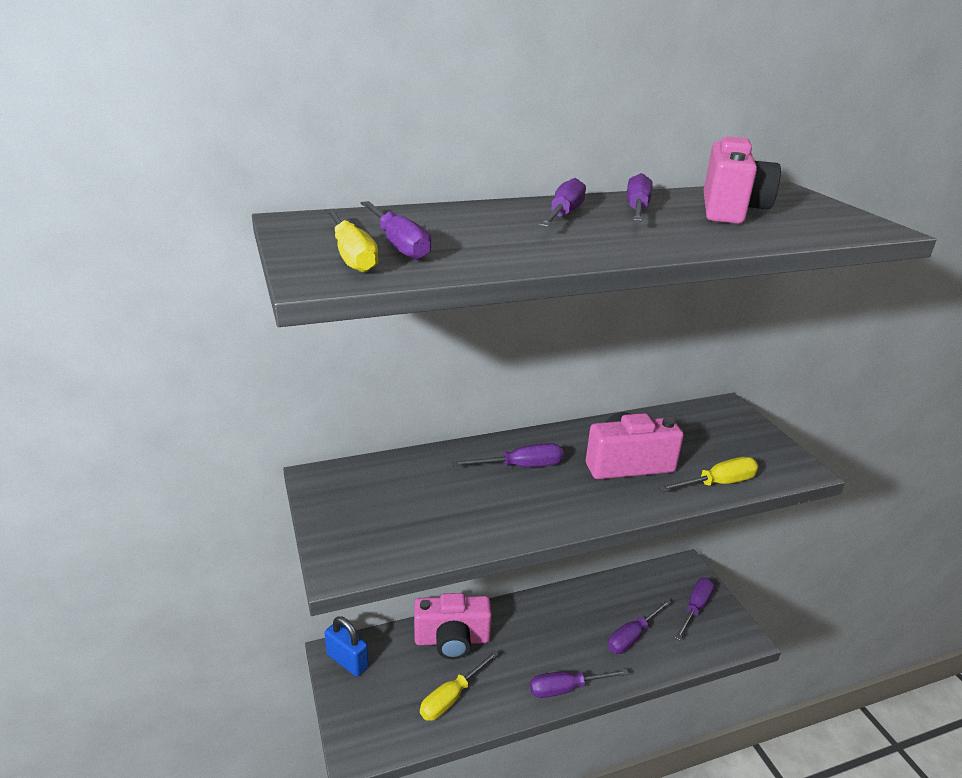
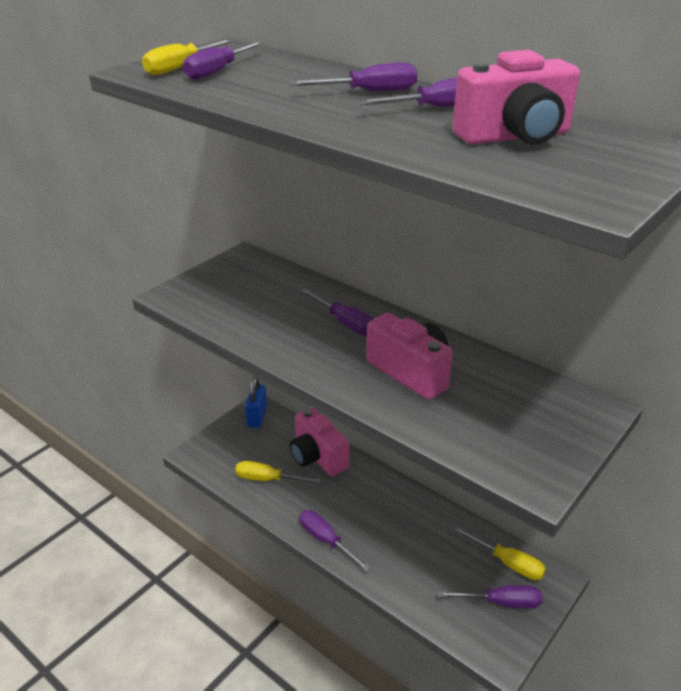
camera: 60 degrees right, 5 degrees up
(632, 636) = (419, 565): purple screwdriver -> none
(717, 483) = (441, 431): yellow screwdriver -> yellow screwdriver (508, 563)

